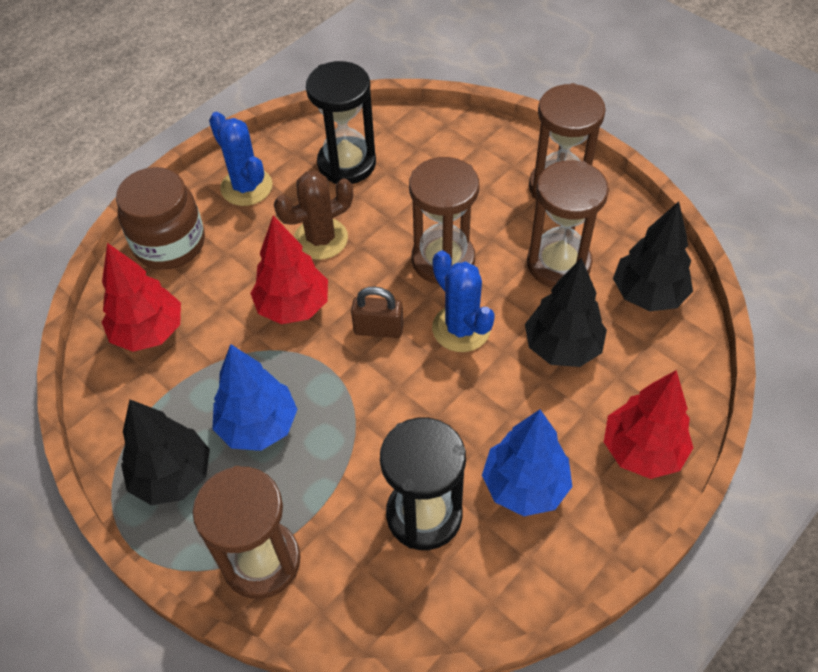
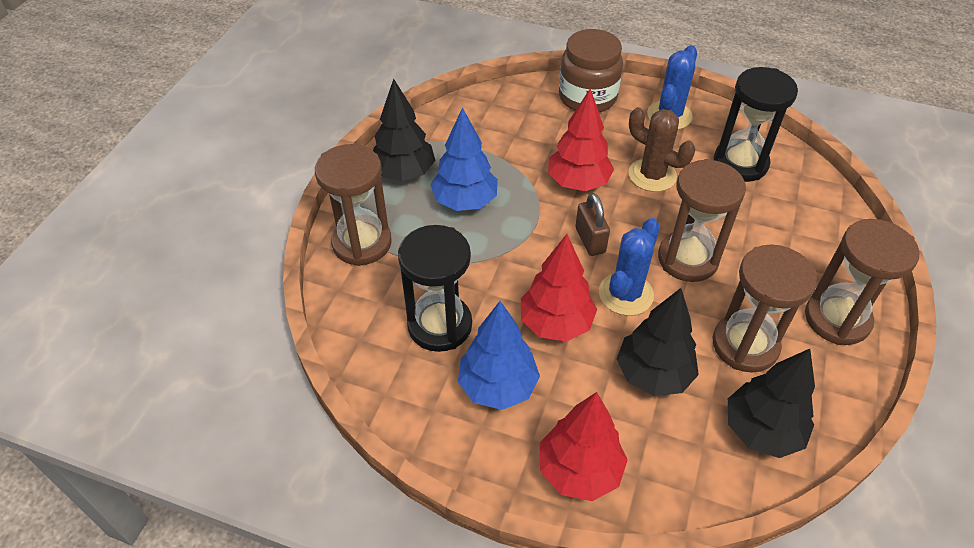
camera: 65 degrees right, 5 degrees down
(149, 332) = (508, 117): red tree -> red tree (556, 323)

